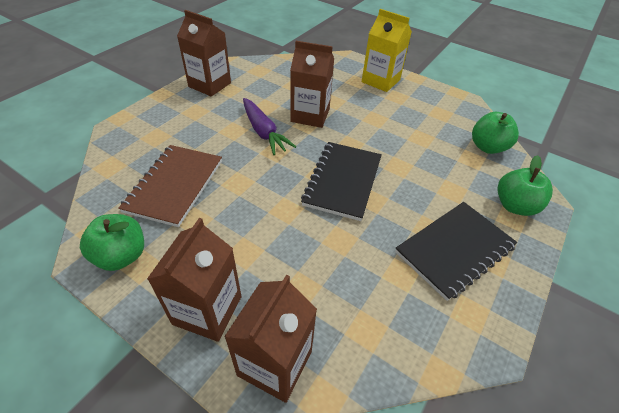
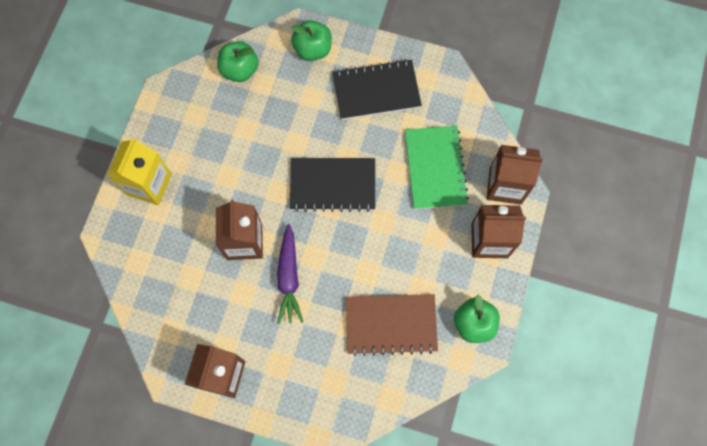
camera: 105 degrees left, 25 degrees up
(264, 132) = (289, 278): purple carrot -> purple carrot turned 135 degrees clockwise
(332, 280) = (435, 168): none -> green notebook
(454, 250) = (376, 91): black notebook -> black notebook turned 45 degrees counterclockwise

